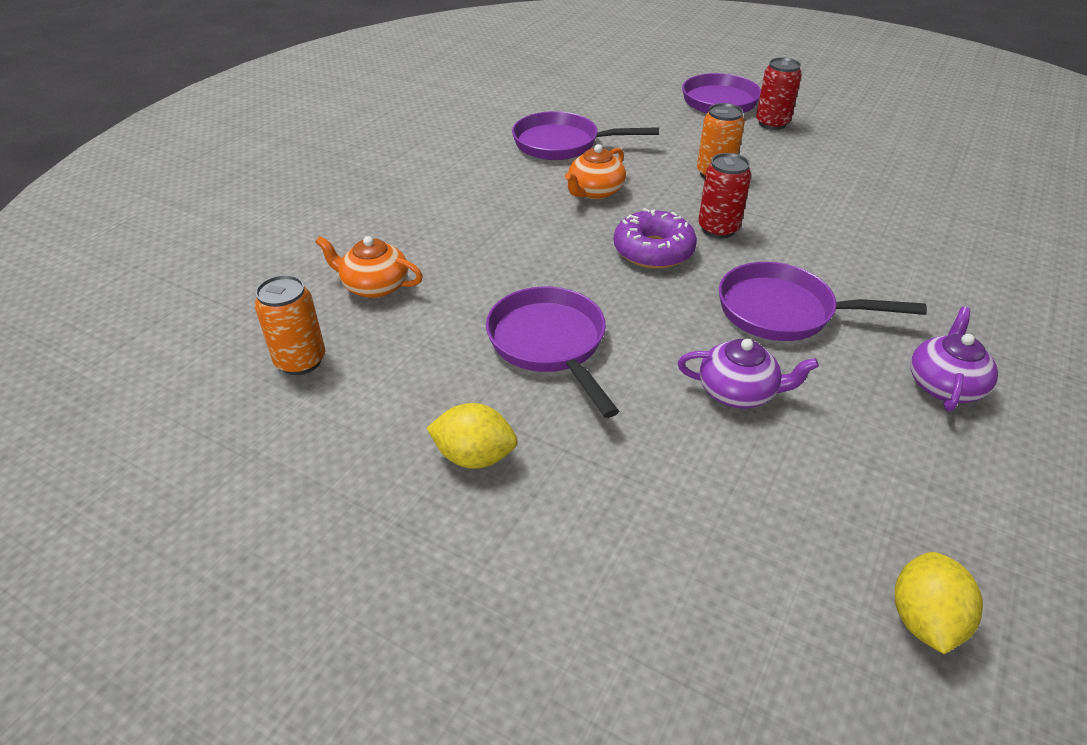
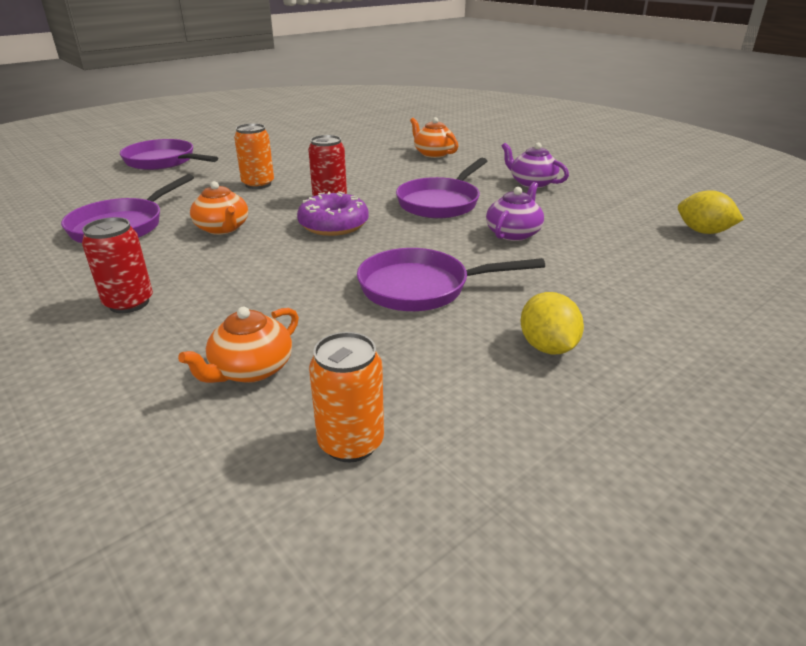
camera: 70 degrees left, 10 degrees down
(474, 456) = (547, 347): yellow lemon -> yellow lemon turned 45 degrees counterclockwise
(772, 123) = (217, 154): red can -> red can (129, 303)
(960, 267) = (433, 154): none -> orange teapot

